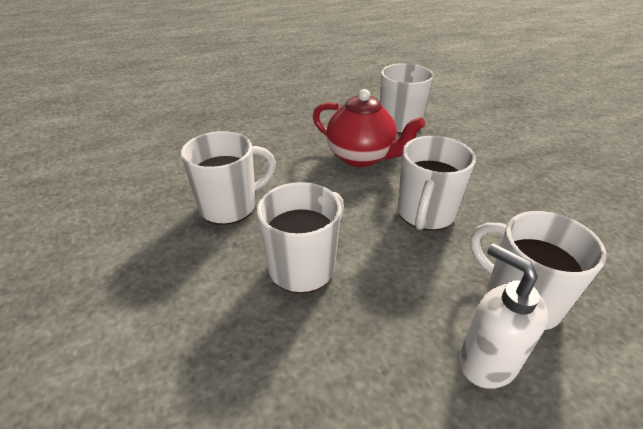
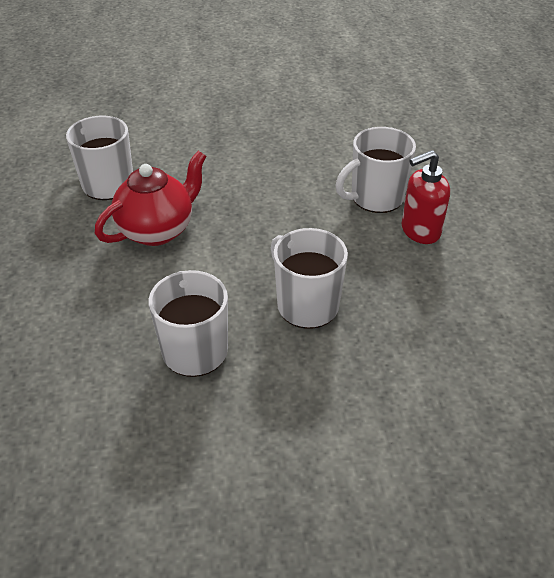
camera: 75 degrees left, 5 degrees up
(425, 214) = (268, 213): white mug -> none
(486, 361) = (420, 231): white soap dispenser -> red soap dispenser

